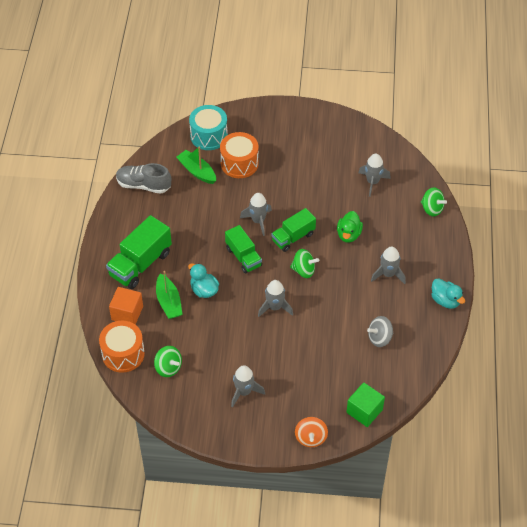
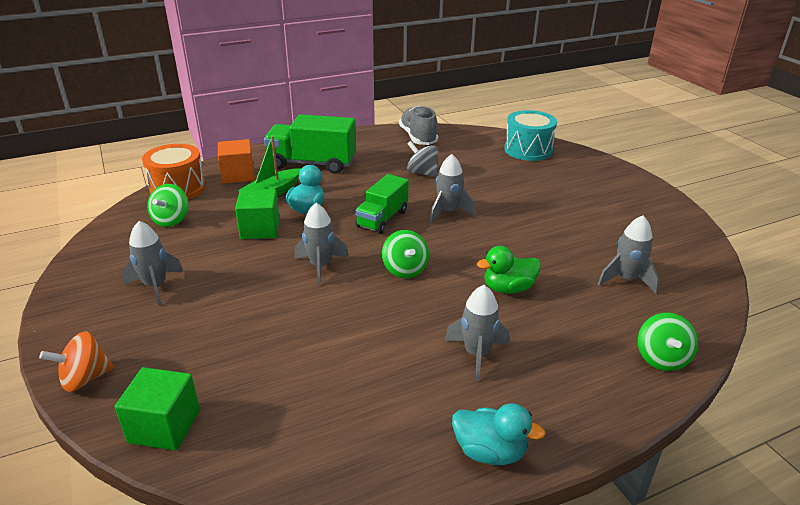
camera: 60 degrees right, 20 degrees down
(197, 171) = (472, 157): green boat -> none
(213, 323) = (260, 229): none -> green cube
(239, 163) = (516, 176): orange drum -> none
(293, 237) = (451, 244): green truck -> none
(379, 338) = (337, 390): grey spinning top -> grey spinning top (422, 173)
(445, 300) = (489, 452): turquoise duck -> turquoise duck turned 90 degrees counterclockwise

